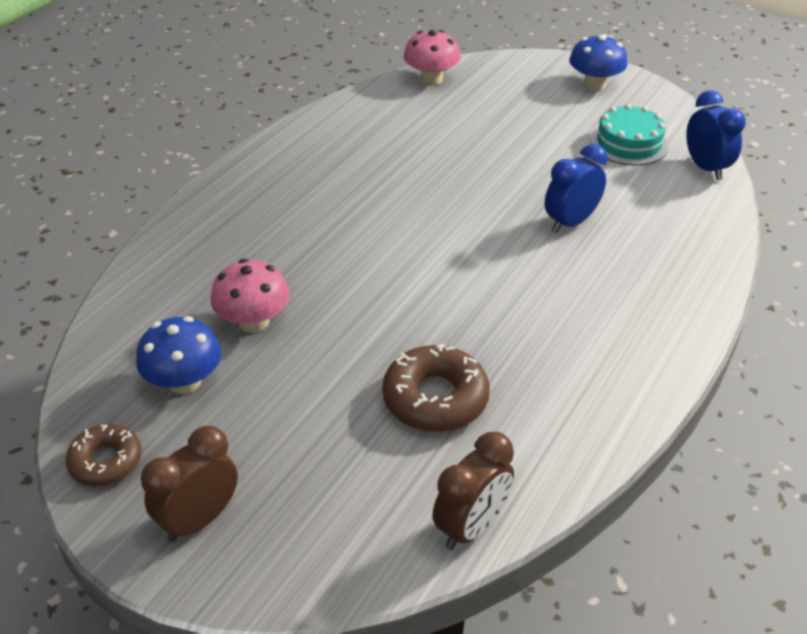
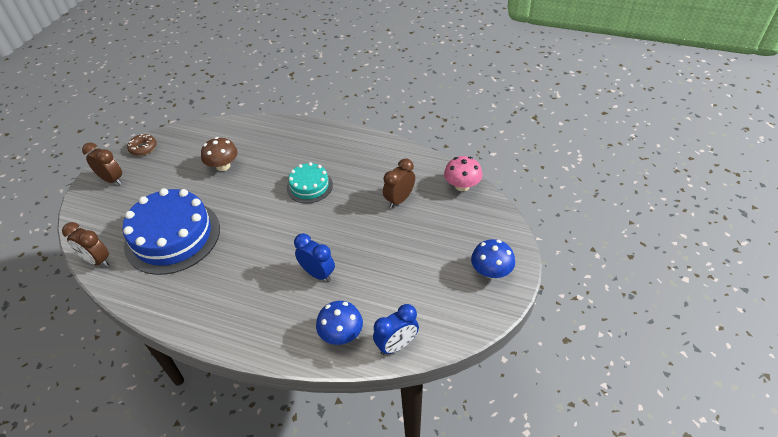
camera: 80 degrees right, 5 degrees up
(184, 381) = (185, 156): blue mushroom -> blue mushroom (341, 334)
(254, 321) = (223, 166): pink mushroom -> brown mushroom
(435, 398) = (172, 236): brown donut -> blue cake
(438, 132) = (399, 199): none -> brown clock
(629, 143) = (416, 297): turquoise cake -> turquoise cake (309, 186)

